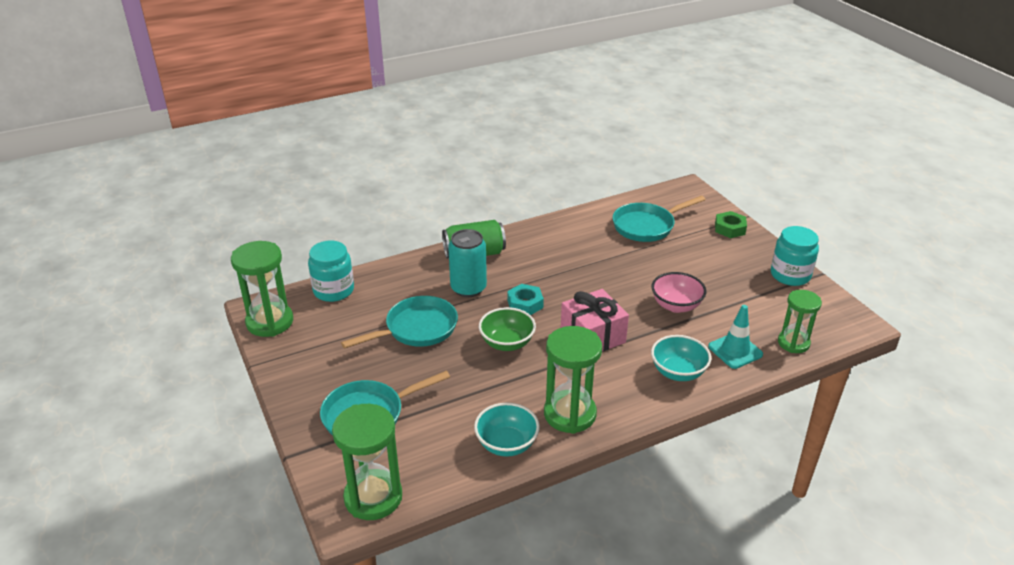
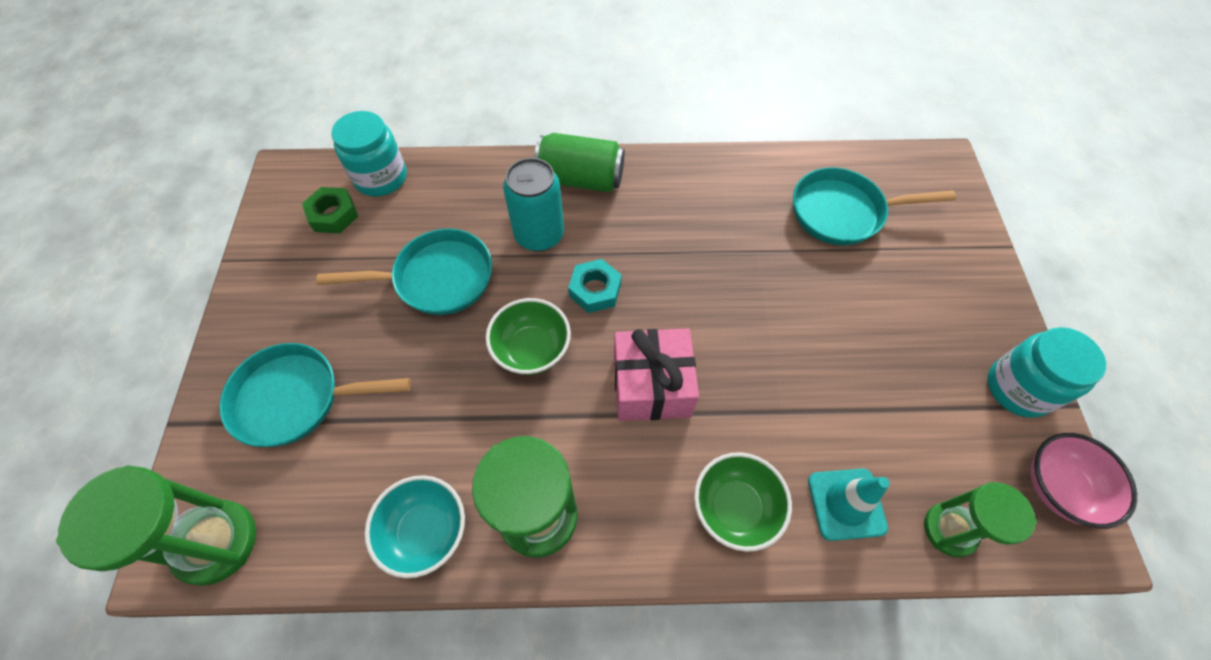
camera: 25 degrees right, 25 degrees up
(270, 322) = (283, 200): green hourglass -> none
(676, 306) = (803, 377): pink bowl -> pink bowl (1058, 488)
(678, 372) = (735, 508): turquoise bowl -> green bowl
(730, 228) = (968, 261): green nut -> green nut (333, 215)

